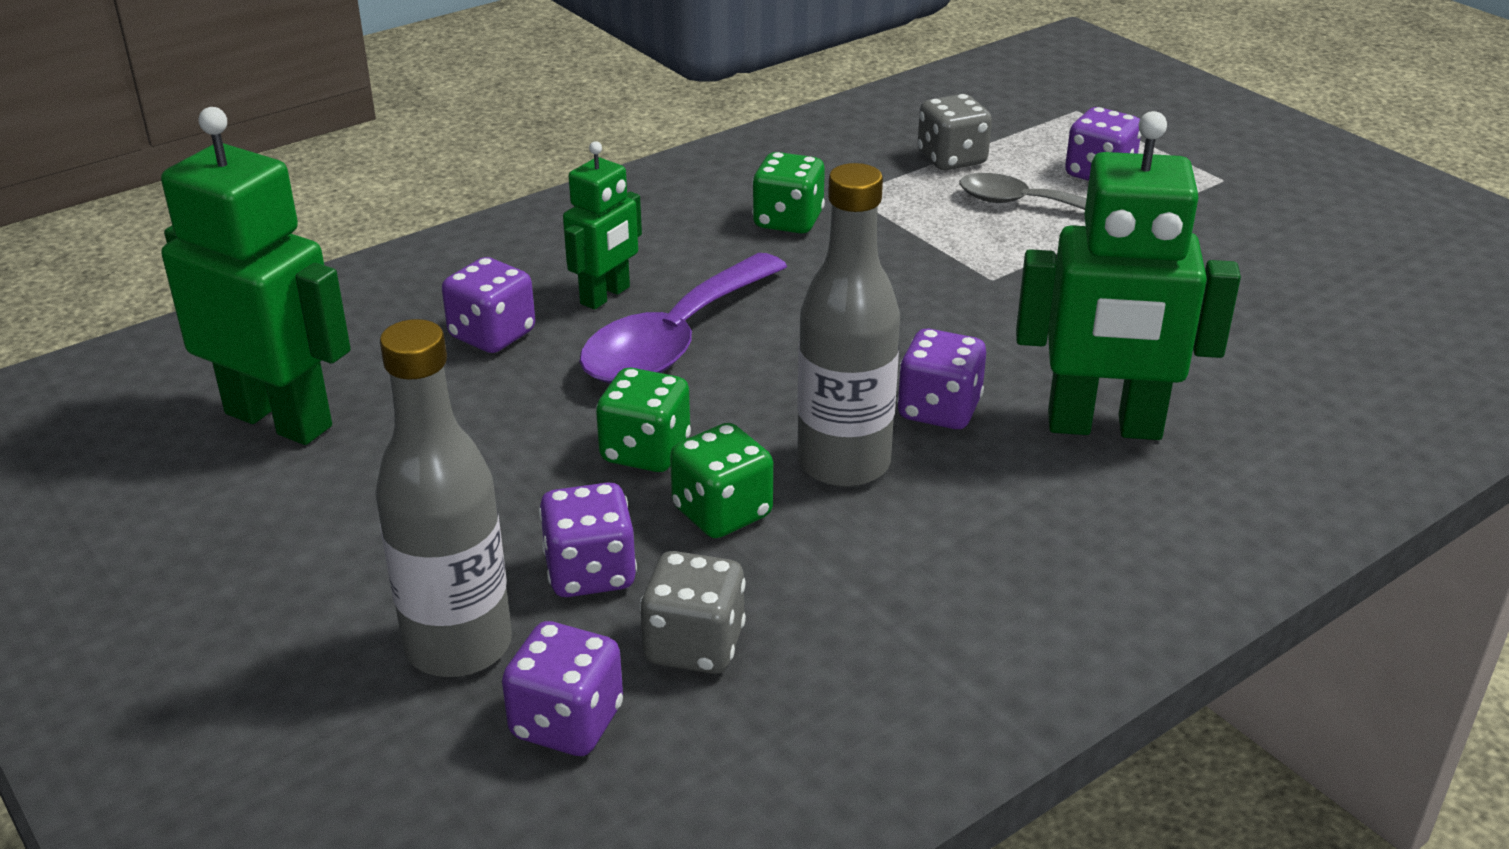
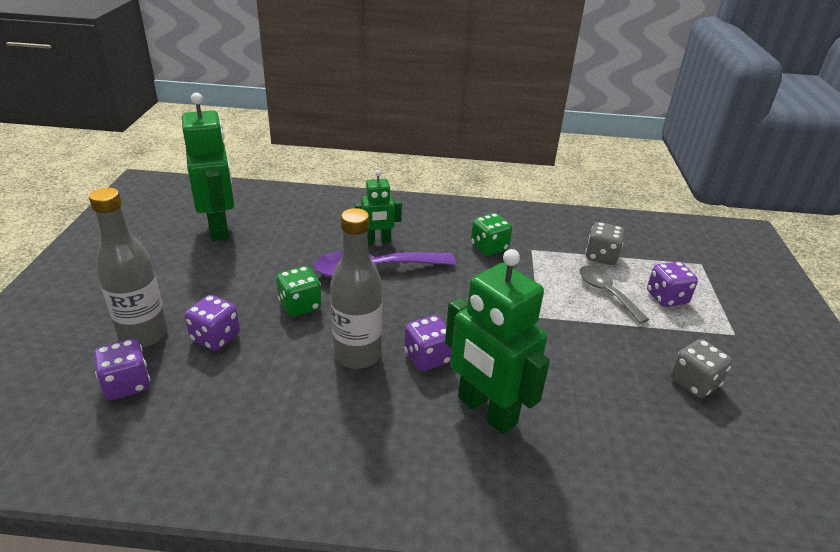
camera: 40 degrees right, 0 degrees up
(492, 335) = (320, 235): purple dice -> none
(694, 646) = (201, 387): grey dice -> grey dice (694, 383)
(722, 513) = (287, 345): green dice -> none

